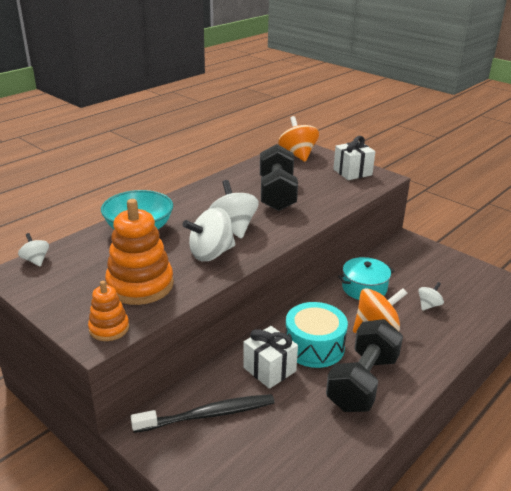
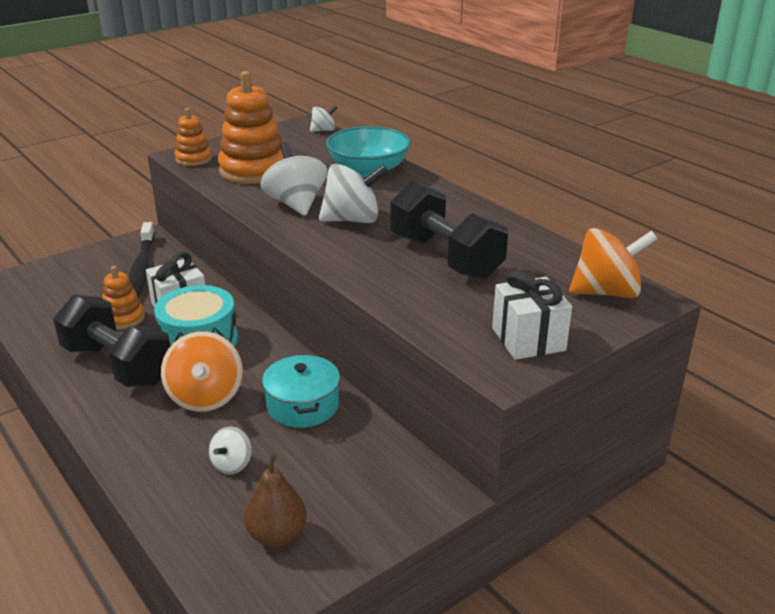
camera: 100 degrees right, 0 degrees up
(277, 194) = (445, 257): black dumbbell -> black dumbbell turned 45 degrees clockwise
(298, 400) = (123, 318): none -> orange stacking toy
(429, 305) = (232, 464): white spinning top -> white spinning top turned 60 degrees clockwise
(465, 282) = (277, 535): none -> brown pear

